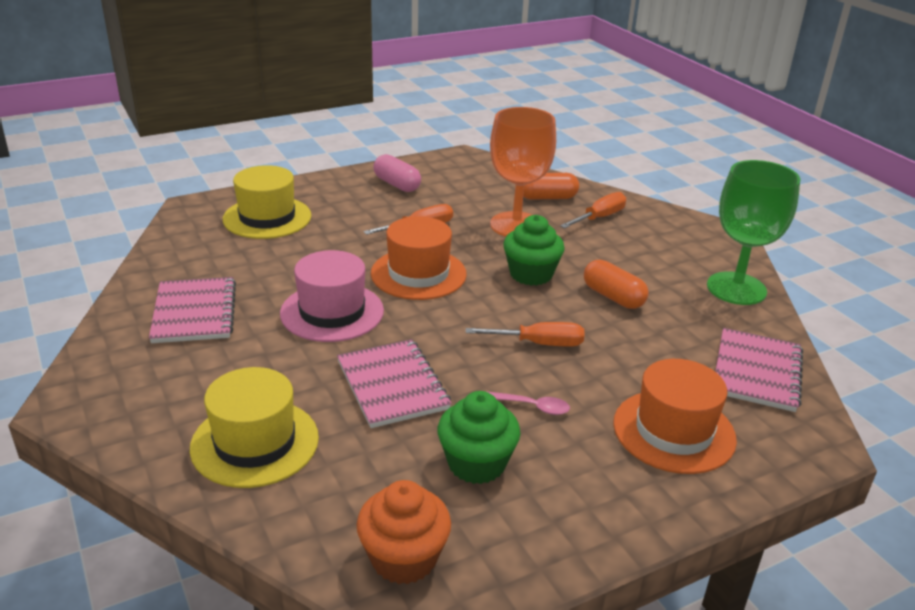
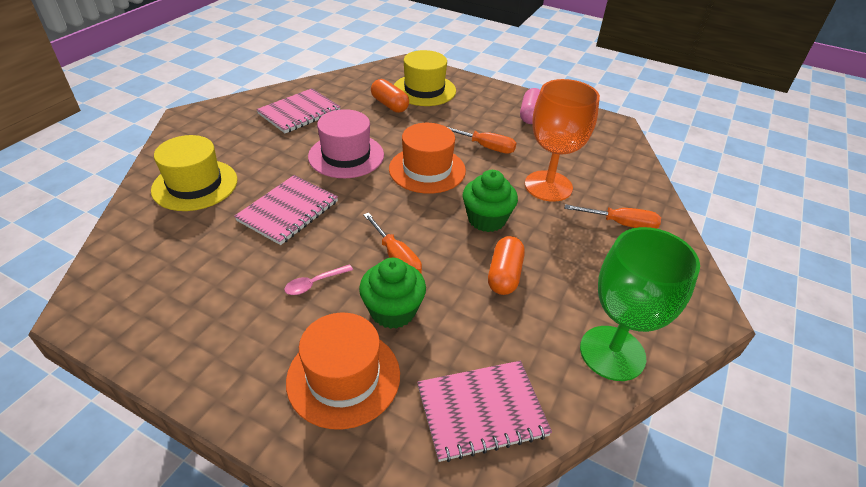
camera: 55 degrees right, 10 degrees up
(404, 558) = (121, 285): orange cupcake -> none
(476, 463) = (231, 280): green cupcake -> green cupcake (393, 311)
(532, 406) = (314, 283): pink spoon -> pink spoon turned 75 degrees clockwise
(547, 197) = (612, 185): orange capsule -> orange capsule (389, 105)

